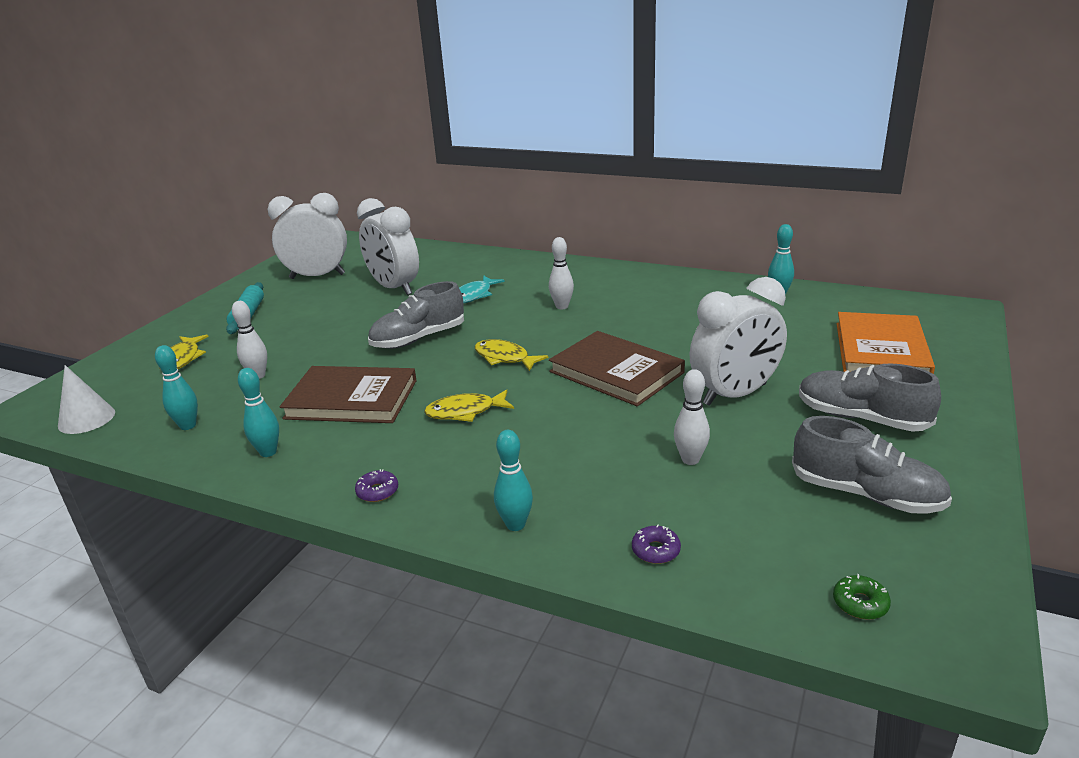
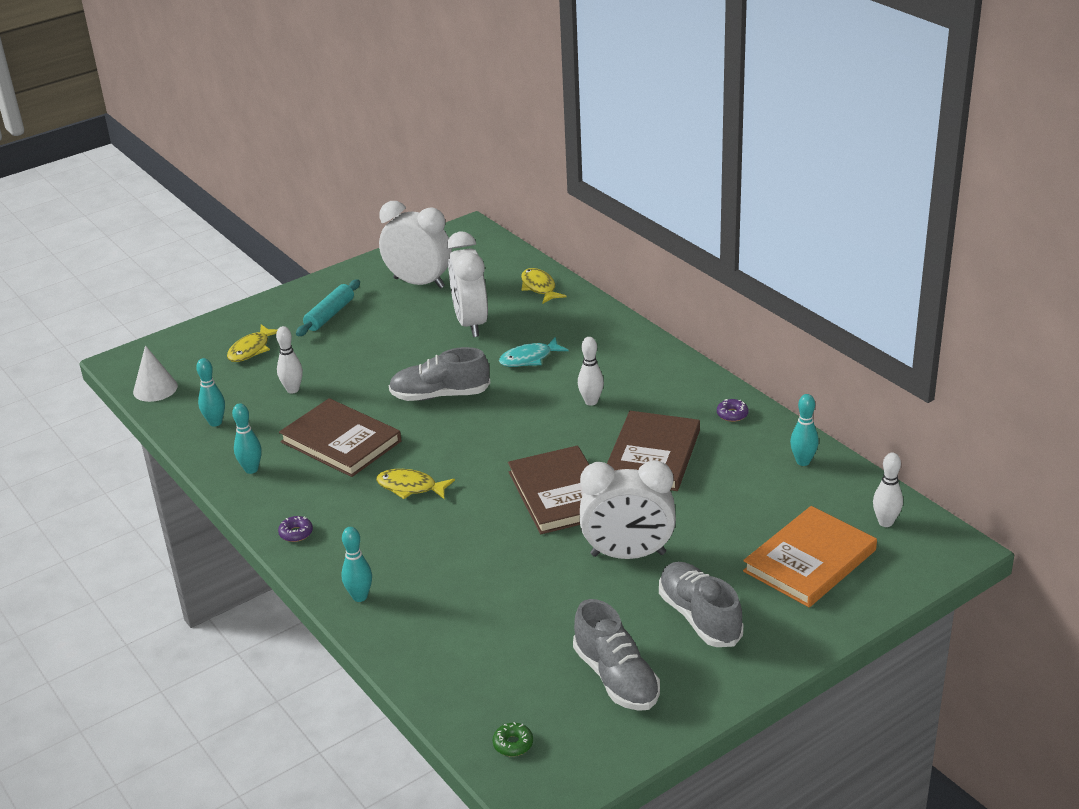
camera: 30 degrees right, 5 degrees up
(504, 358) = (488, 444): yellow fish -> yellow fish (539, 287)
(655, 550) = (428, 654): purple donut -> purple donut (732, 414)
(659, 324) = (652, 455): none -> brown book
(690, 459) = (527, 597): white bowling pin -> white bowling pin (885, 522)

